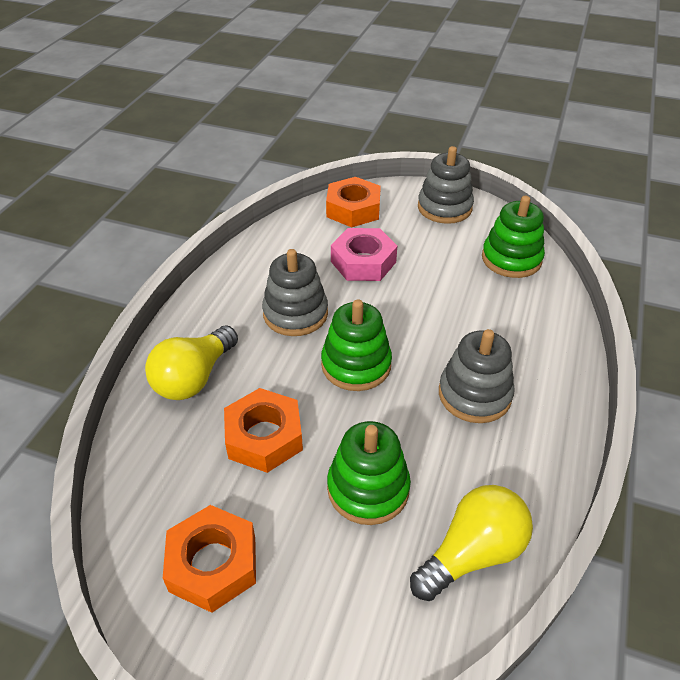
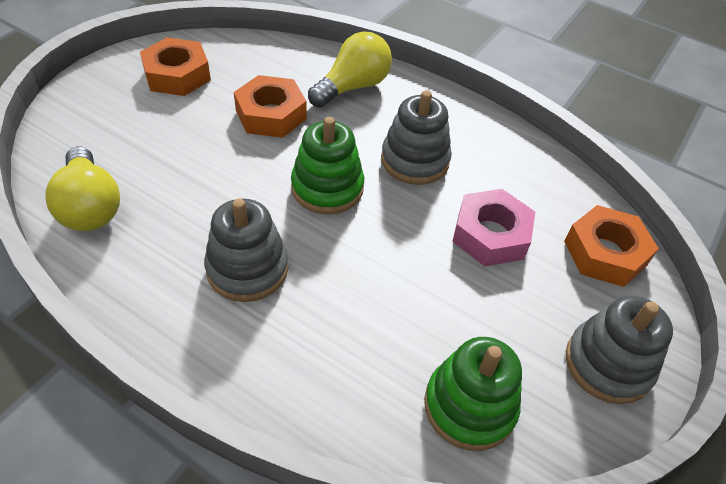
camera: 100 degrees right, 5 degrees up
(194, 378) = (353, 87): yellow light bulb -> yellow light bulb turned 90 degrees clockwise
(368, 488) = (187, 161): green stacking toy -> none

